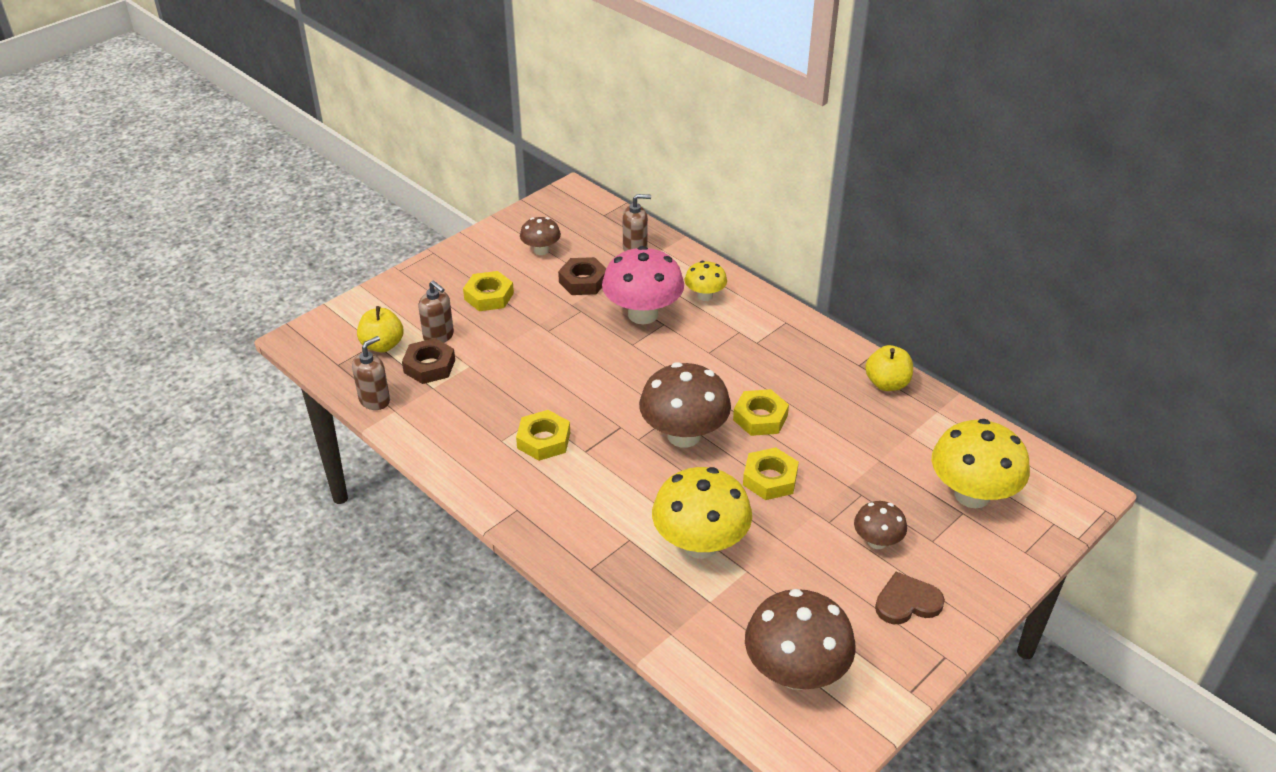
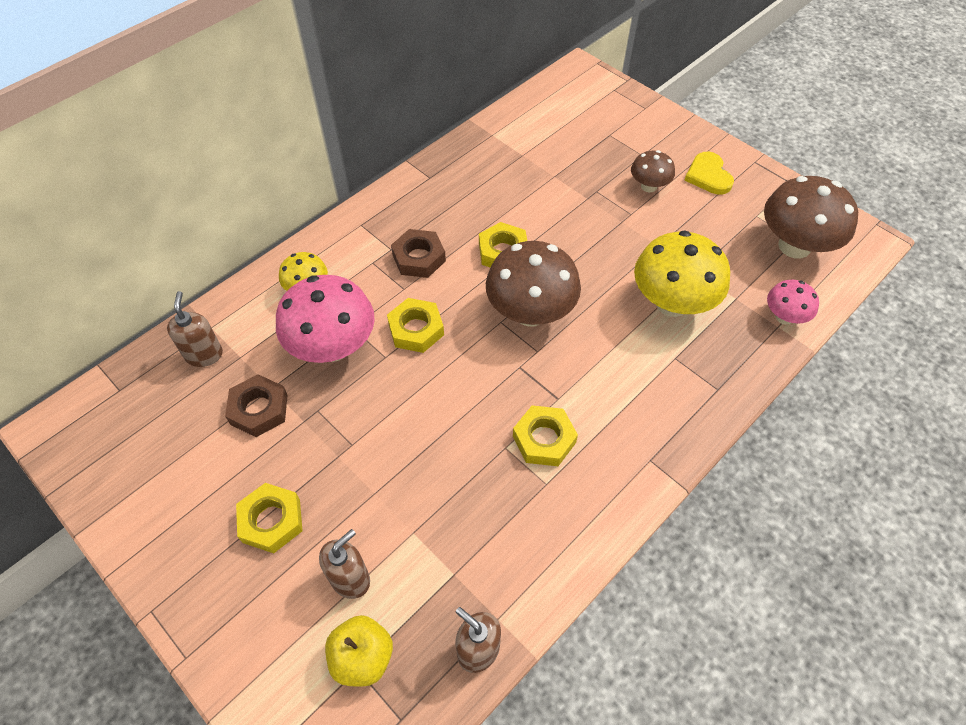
camera: 90 degrees left, 15 degrees up
(429, 366) = (411, 584): brown nut -> brown nut (419, 258)
(541, 250) = (181, 461): brown mushroom -> none
(684, 642) = (784, 317): none -> pink mushroom
(770, 479) = (584, 249): yellow nut -> yellow nut (416, 329)
(887, 383) = (456, 161): yellow apple -> none
(907, 602) = (708, 176): brown heart -> yellow heart
(972, 495) = (590, 127): yellow mushroom -> none

